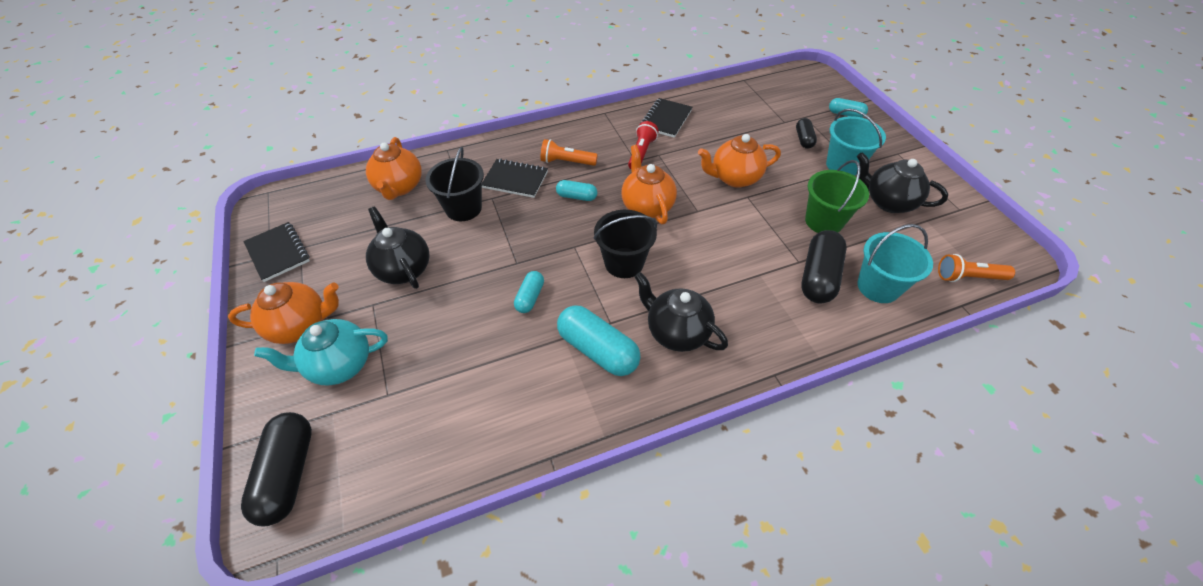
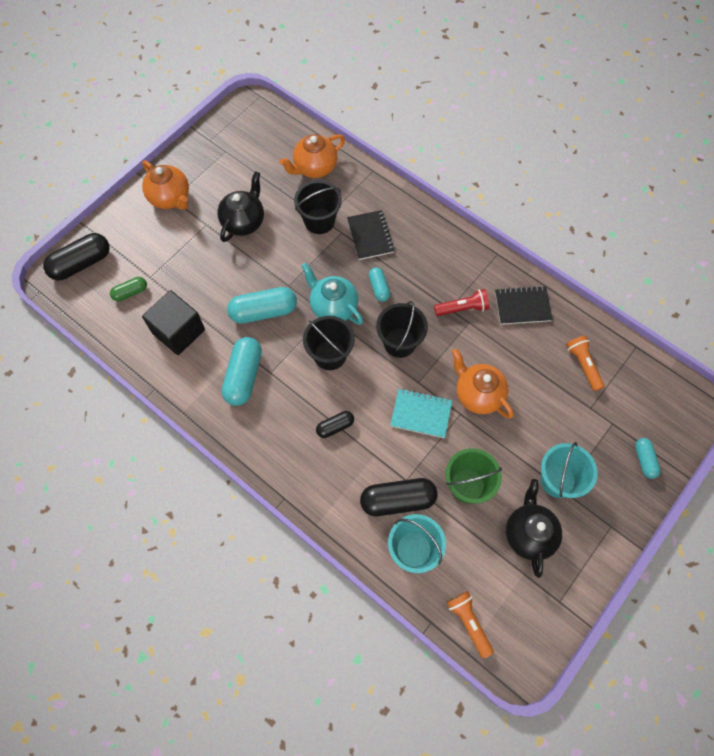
camera: 60 degrees right, 15 degrees up
(278, 253) = (215, 143): black notebook -> none
(339, 365) = (155, 238): turquoise teapot -> turquoise teapot (333, 307)
(389, 427) = (130, 292): none -> green capsule
(489, 394) = (178, 331): none -> black cube
(530, 297) = (263, 311): turquoise capsule -> turquoise capsule, size x1.81
(567, 162) = (414, 260): orange flashlight -> orange flashlight (583, 365)
(647, 206) = (399, 342): orange teapot -> black bucket
(676, 332) = (286, 419): black teapot -> none
(732, 222) = (421, 414): none -> turquoise notebook
(803, 139) = (574, 434): black capsule -> black capsule (335, 427)

